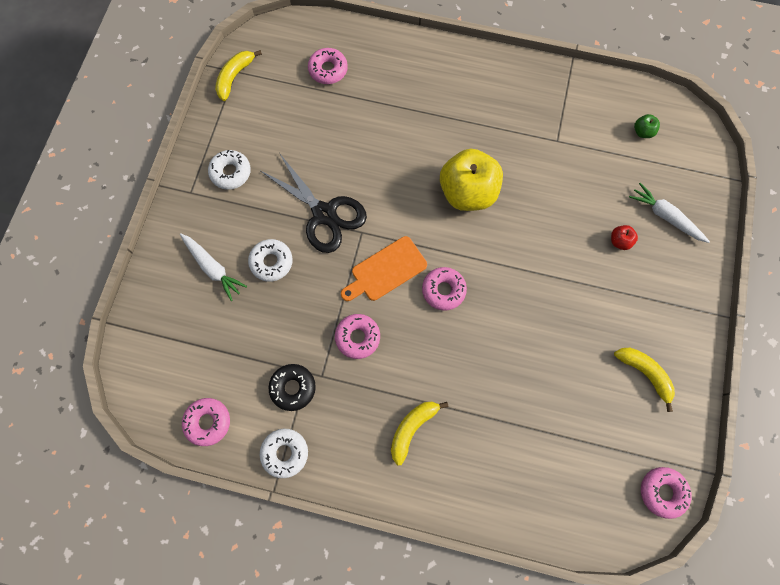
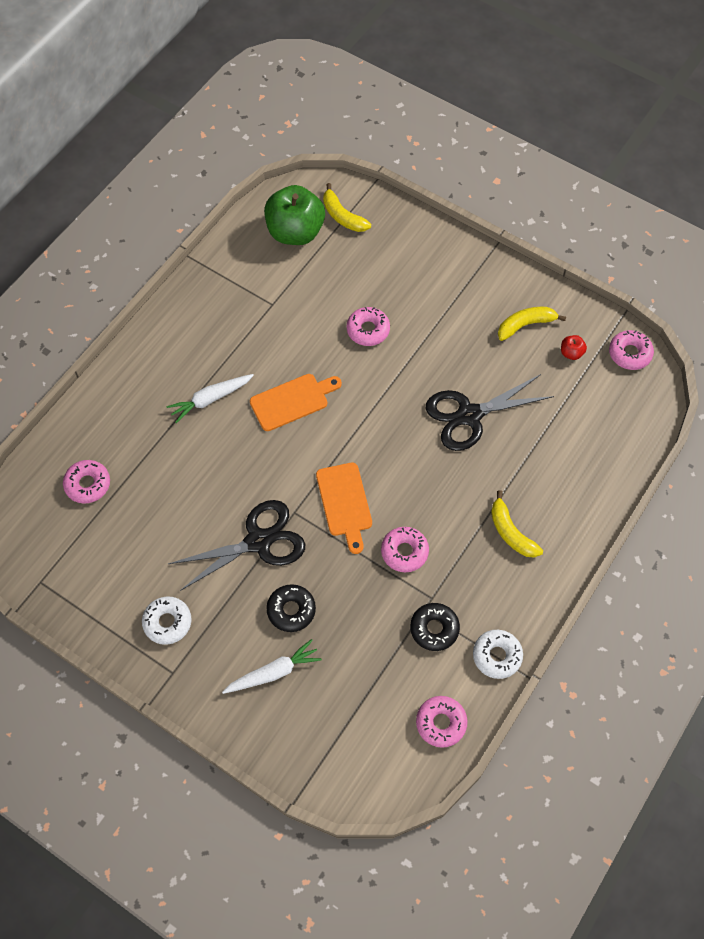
camera: 70 degrees left, 10 degrees down
(235, 77) = (47, 584): yellow banana -> yellow banana (342, 216)
(271, 262) = (291, 610): white donut -> black donut
(443, 290) = (386, 458): pink donut -> pink donut (368, 330)
(467, 192) = (292, 401): yellow apple -> orange cutting board
(519, 351) = (469, 415): none -> black scissors
(619, 241) = (396, 294): red apple -> red apple (571, 353)
(642, 132) = (295, 232): green apple -> green apple, size x2.49
(665, 216) = (387, 249): white carrot -> white carrot (210, 399)

